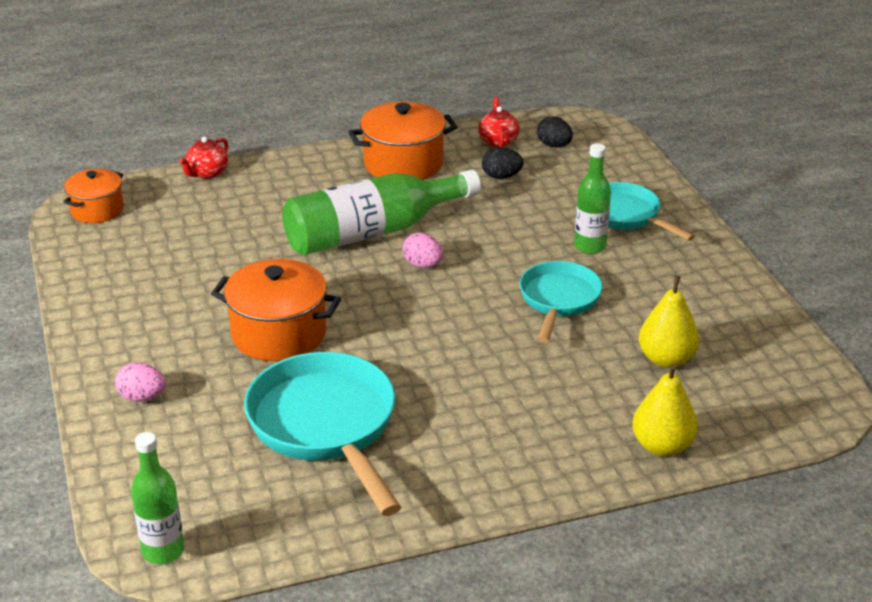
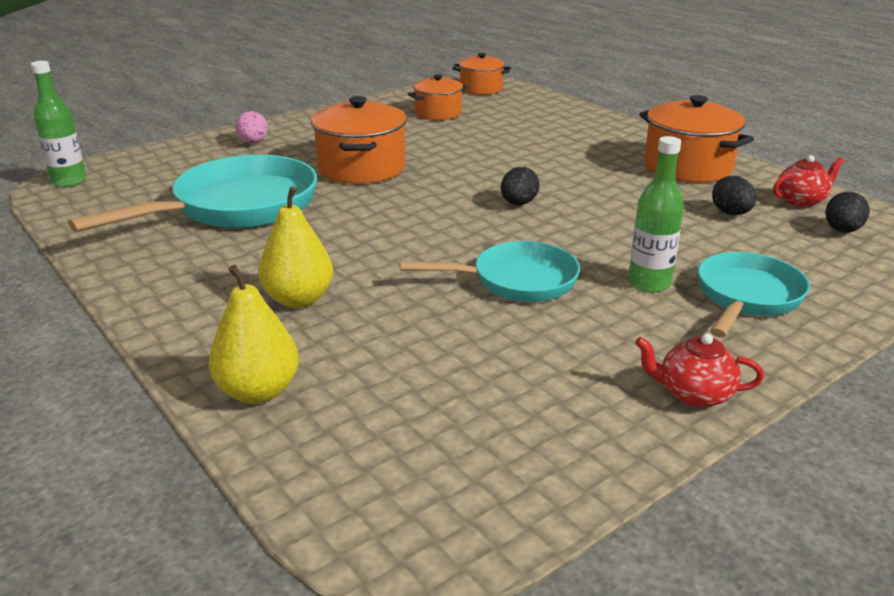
camera: 70 degrees right, 5 degrees down
(153, 255) = (438, 113): none -> orange pot
(207, 173) = (571, 107): red teapot -> red teapot (693, 394)
(373, 232) = (552, 175): green bottle -> none
(423, 265) = (518, 204): pink egg -> black egg
(666, 359) = (446, 370): yellow pear -> yellow pear (299, 299)

